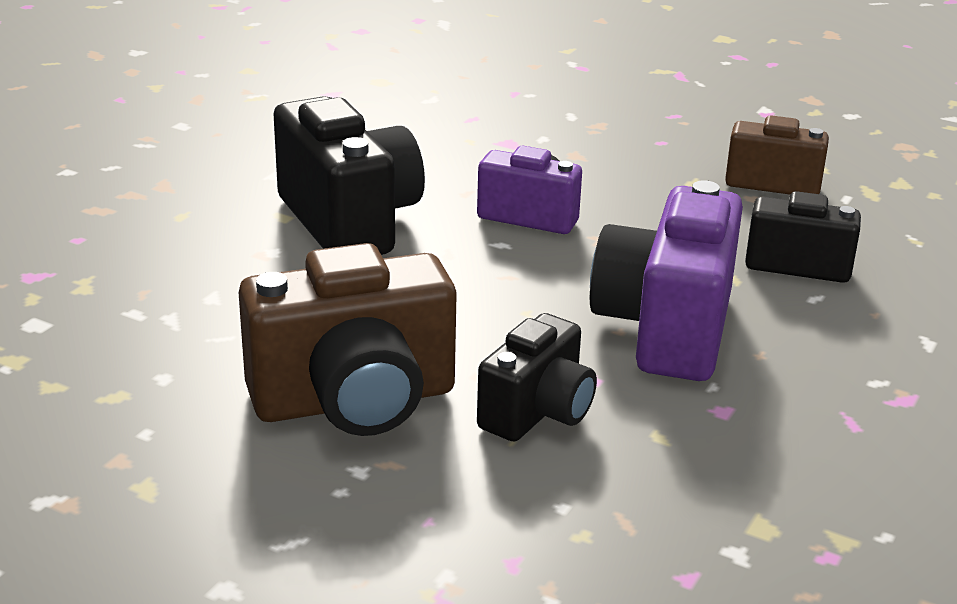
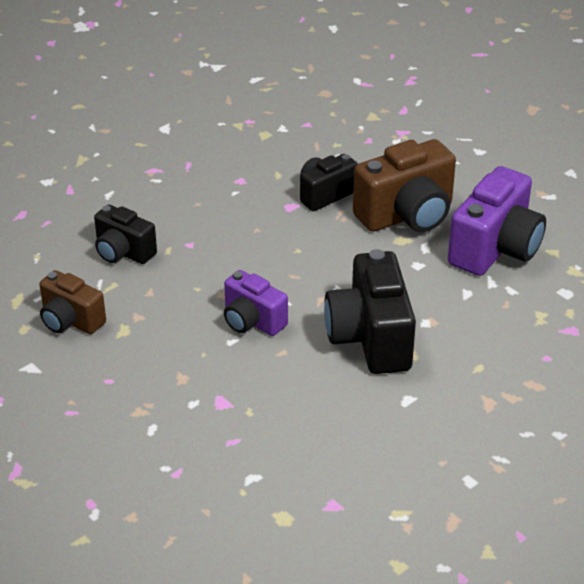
camera: 160 degrees left, 10 degrees up
(355, 401) = (407, 215): brown camera -> brown camera turned 150 degrees clockwise
(666, 329) = (232, 225): purple camera -> purple camera (495, 249)

